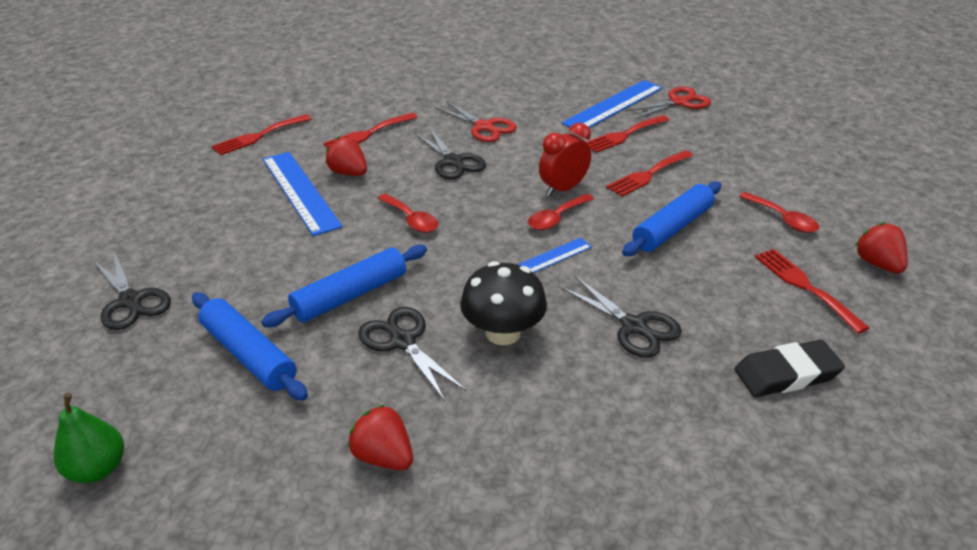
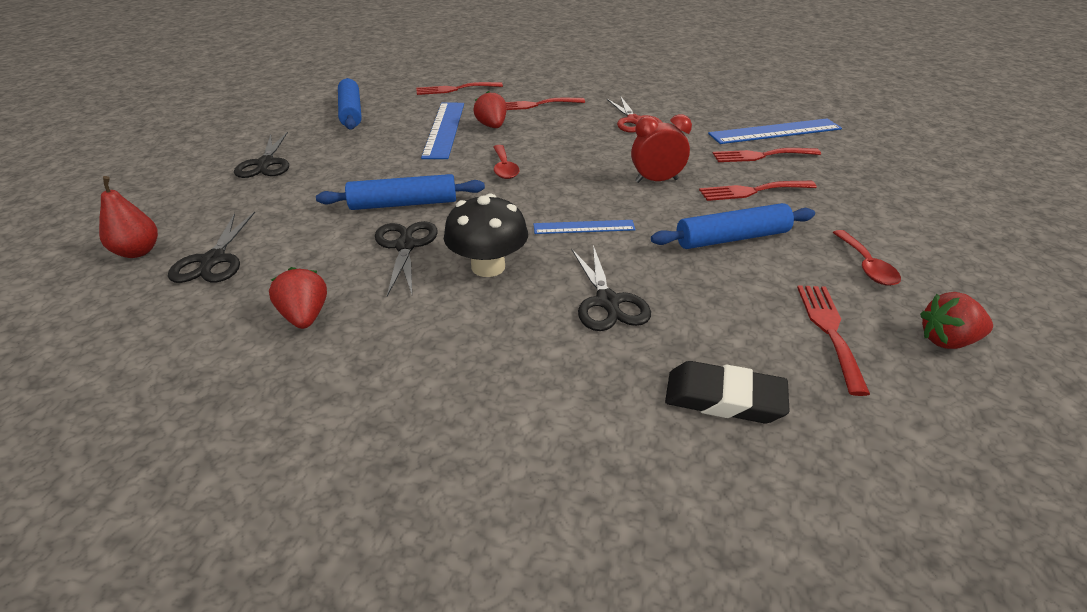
camera: 30 degrees right, 0 degrees up
(98, 468) = (138, 252): green pear -> red pear
(249, 354) = (296, 218): blue rolling pin -> blue rolling pin (351, 112)
(453, 161) = (581, 138): black scissors -> black scissors (213, 260)
(556, 218) = (626, 200): red spoon -> none
(679, 102) = (848, 143): red scissors -> none
(877, 264) = (947, 340): red strawberry -> red strawberry turned 105 degrees counterclockwise

